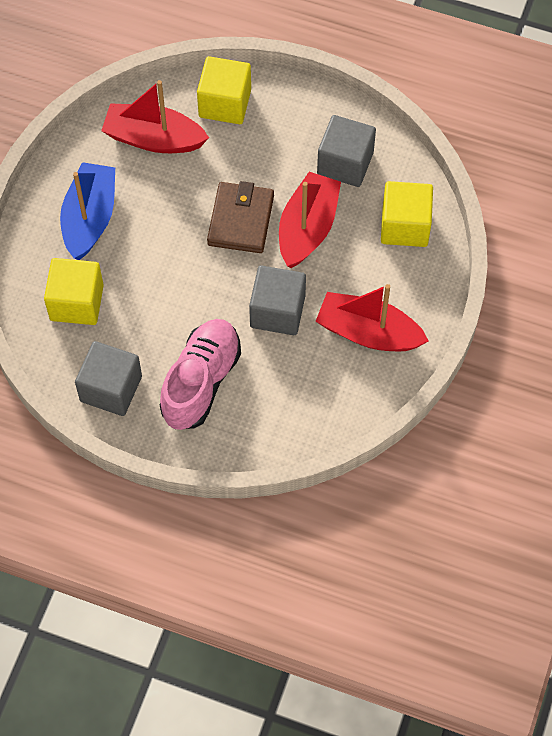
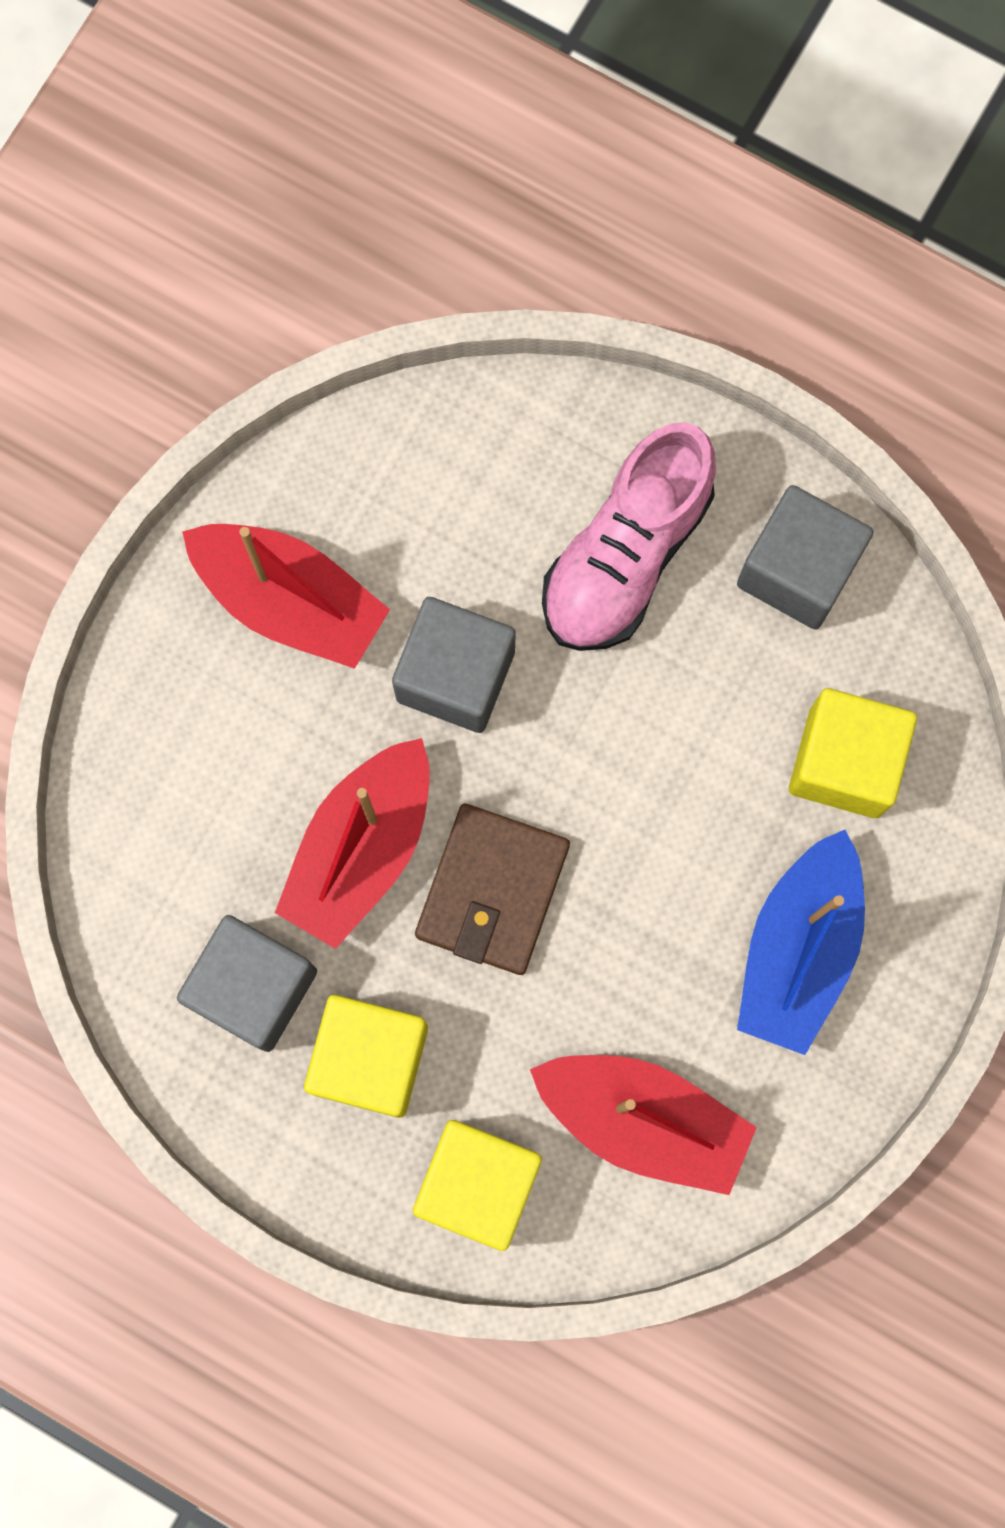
camera: 170 degrees left, 15 degrees up
(405, 226) = (165, 819): yellow cube -> yellow cube (370, 1059)

